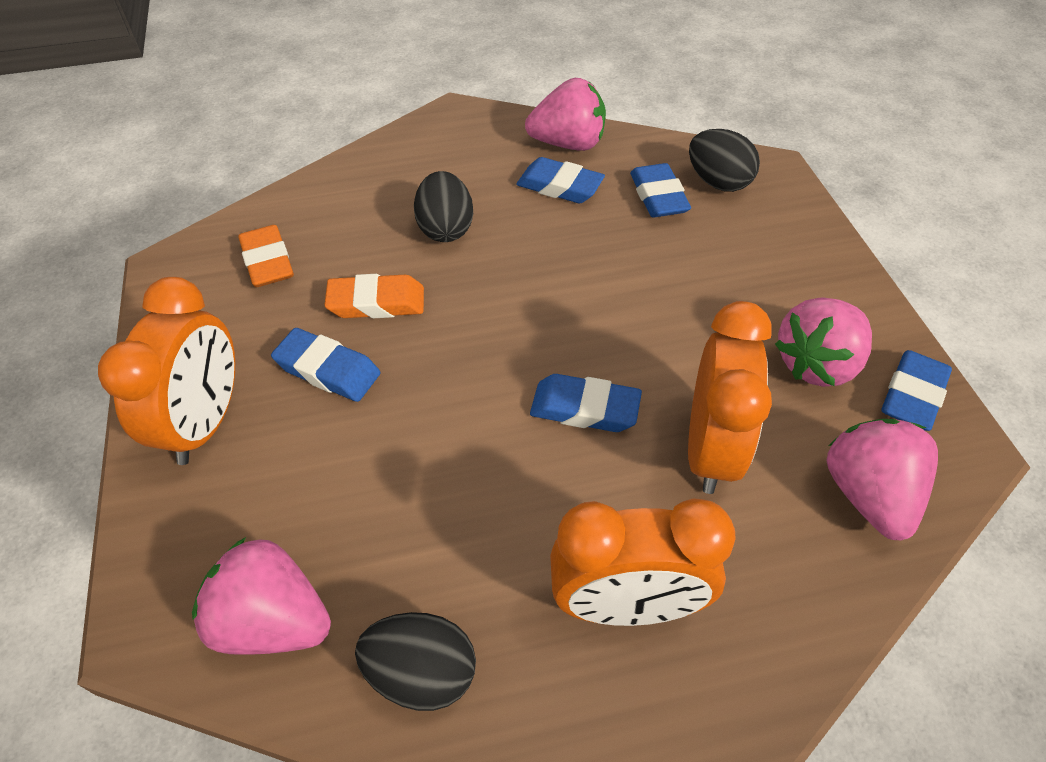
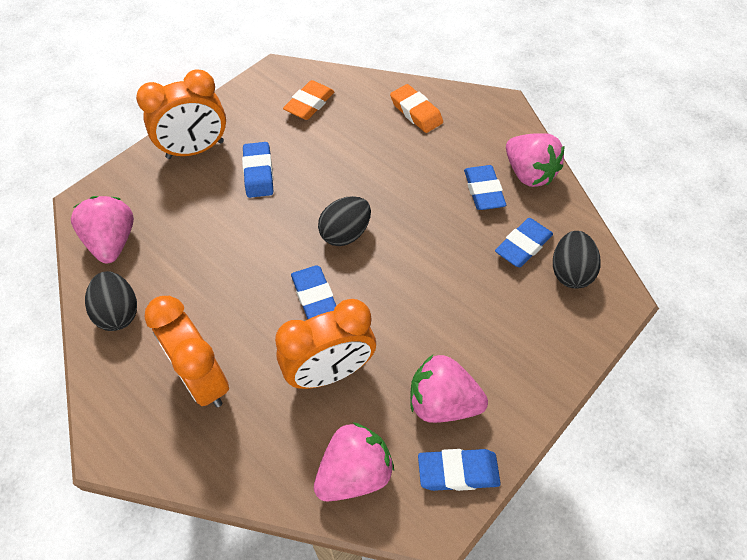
camera: 55 degrees right, 5 degrees up
(376, 303) = (317, 164): orange eraser -> orange eraser (416, 112)
(445, 229) = (397, 159): black egg -> black egg (345, 233)

